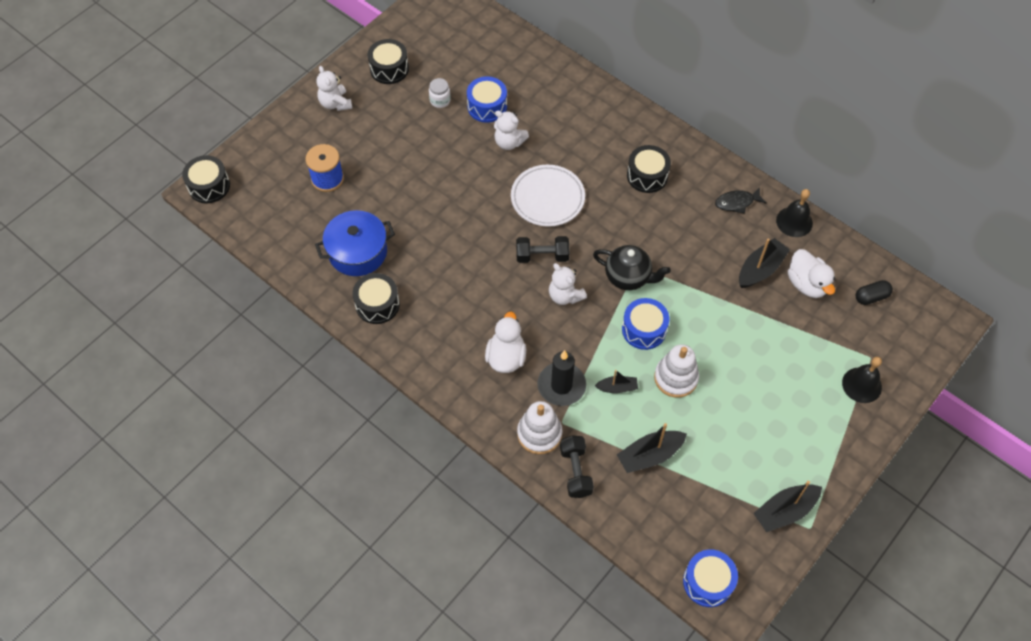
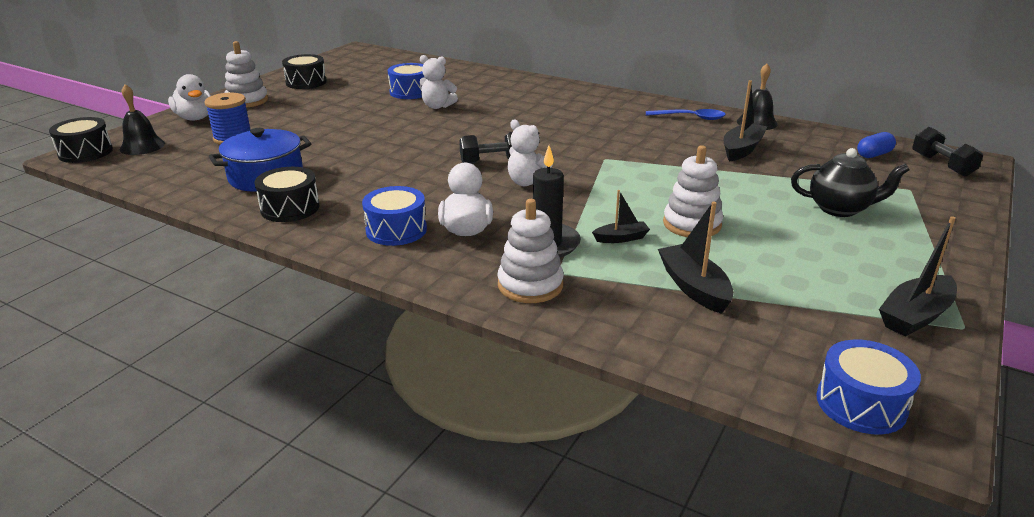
camera: 10 degrees left, 30 degrees down
(335, 103) = (247, 101): white teddy bear -> white stacking toy
(440, 100) = (360, 92): white jar -> none
(547, 198) = (487, 130): white plate -> none
(575, 471) = (595, 313): black dumbbell -> black dumbbell (942, 165)
(628, 277) = (597, 165): black teapot -> black teapot (840, 209)
(644, 329) = (633, 195): blue drum -> blue drum (396, 230)
(647, 176) = (589, 112): black drum -> none
(649, 455) = (694, 287): black boat -> black boat turned 105 degrees clockwise
(737, 202) = (690, 118): black fish -> blue spoon
(807, 284) = (798, 153): white duck -> white duck (195, 118)
(861, 385) = (918, 208): black bell -> black bell (142, 146)
(871, 297) = (874, 154): black capsule -> blue capsule

